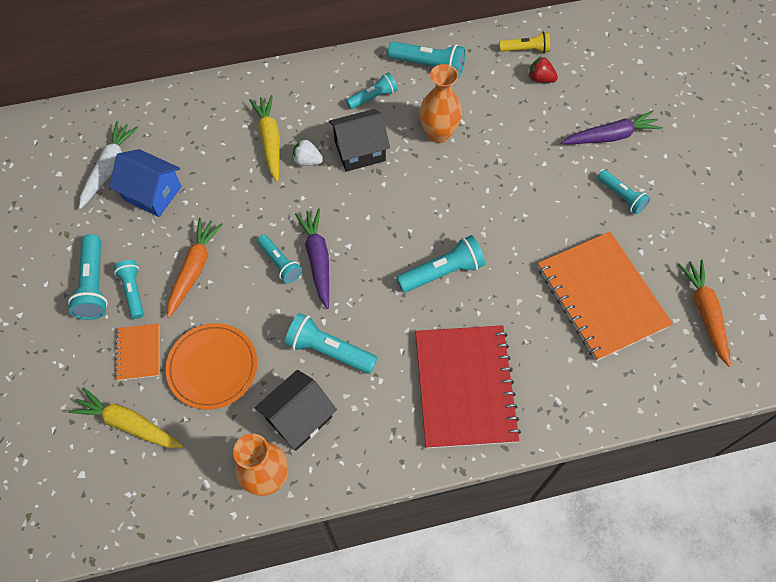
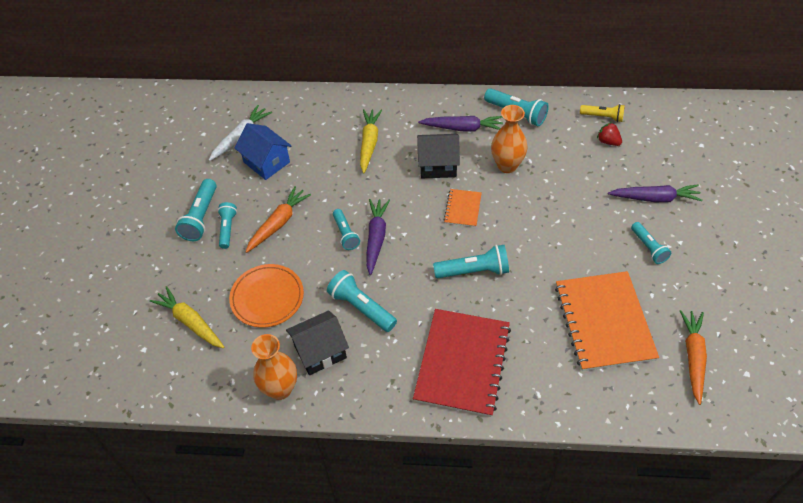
camera: 20 degrees right, 10 degrees down
(138, 352) = (216, 273): orange notebook -> orange notebook (463, 209)
(307, 161) = (393, 164): white strawberry -> none
(373, 97) = (462, 128): turquoise flashlight -> purple carrot

